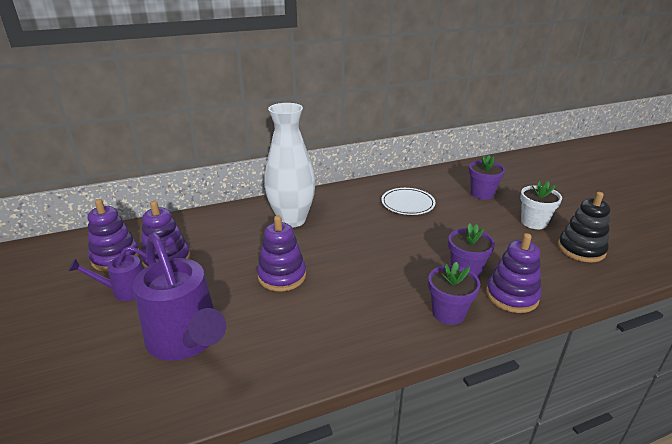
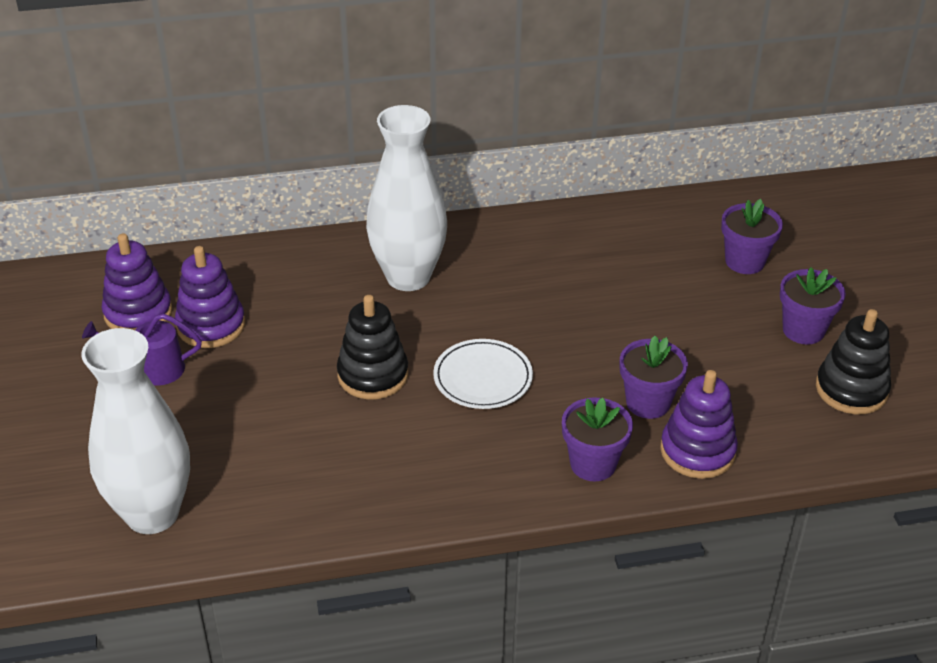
camera: 10 degrees right, 10 degrees up
(123, 397) = (152, 514): none -> white vase
(186, 341) = (231, 453): purple watering can -> none
(282, 276) = (373, 375): purple stacking toy -> black stacking toy
(407, 204) = (607, 267): white plate -> white plate (483, 378)
(534, 222) = (803, 330): white flower pot -> purple flower pot

